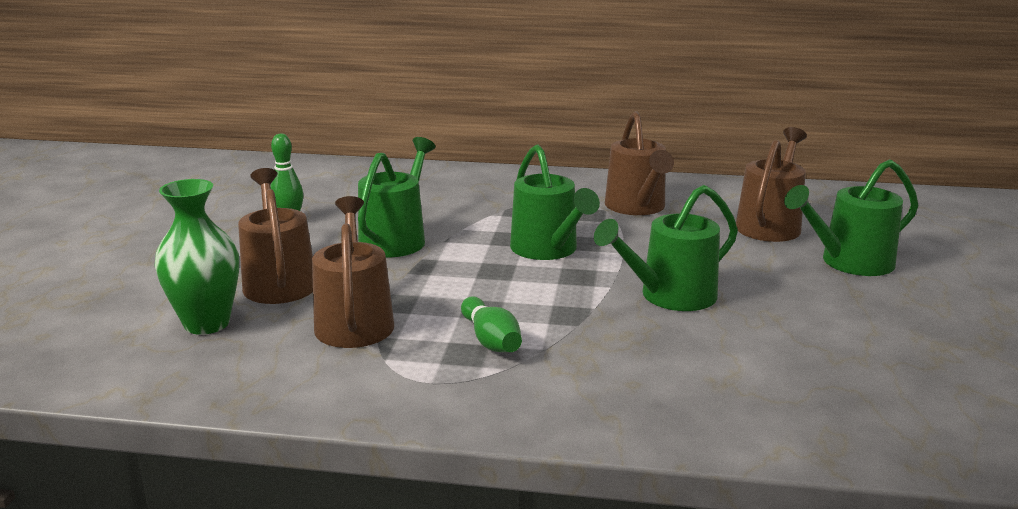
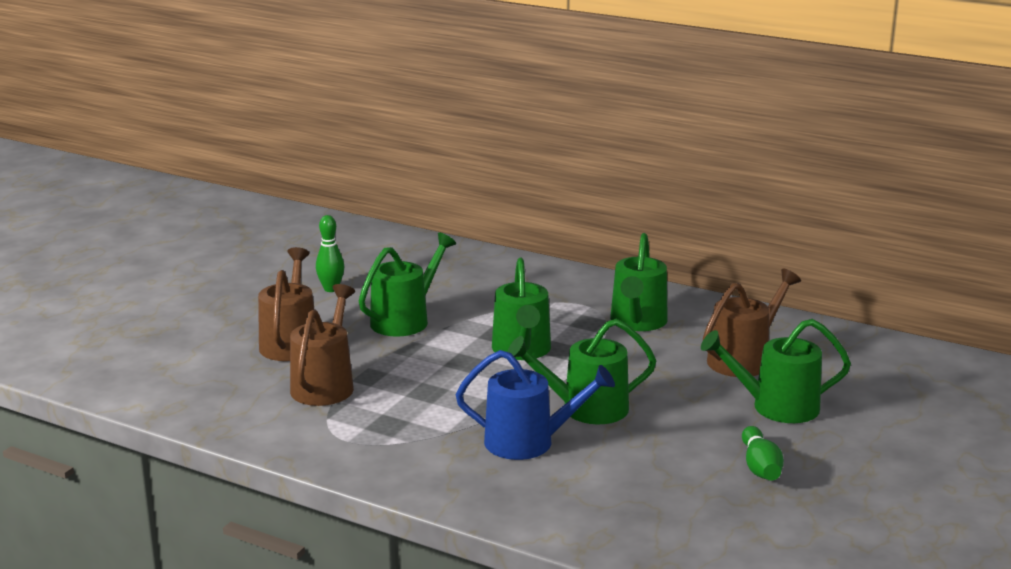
camera: 20 degrees right, 0 degrees up
(207, 323) = (220, 368): green vase -> none
(491, 340) = (414, 418): green bowling pin -> green bowling pin (760, 467)
(637, 207) = (637, 322): brown watering can -> green watering can
(644, 343) = (528, 442): none -> blue watering can

